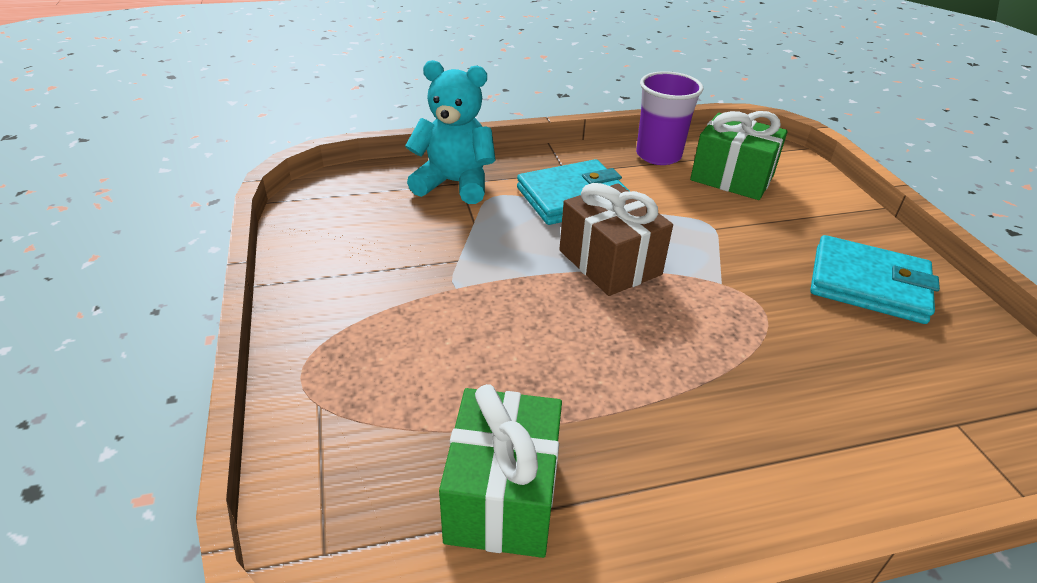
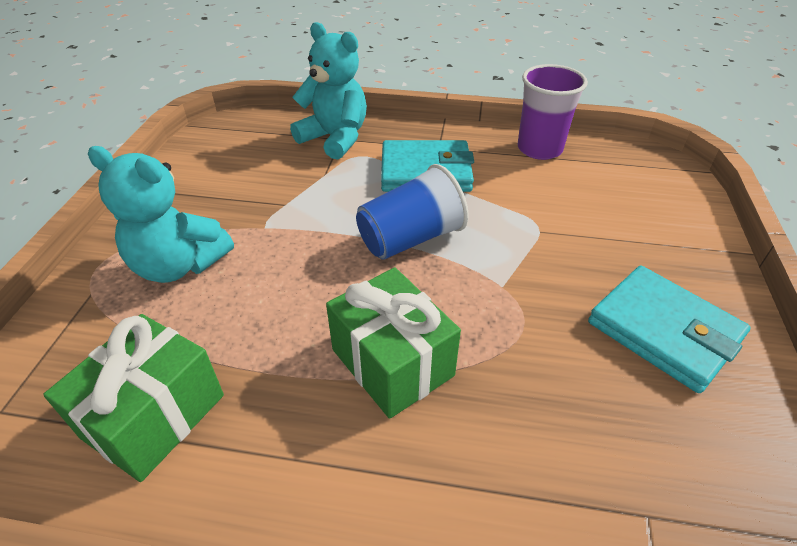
camera: 25 degrees right, 5 degrees up
(396, 348) = (179, 265): none -> turquoise teddy bear
(609, 262) = (410, 239): brown gift -> blue cup
(732, 178) = (598, 185): green gift -> green gift (392, 362)

